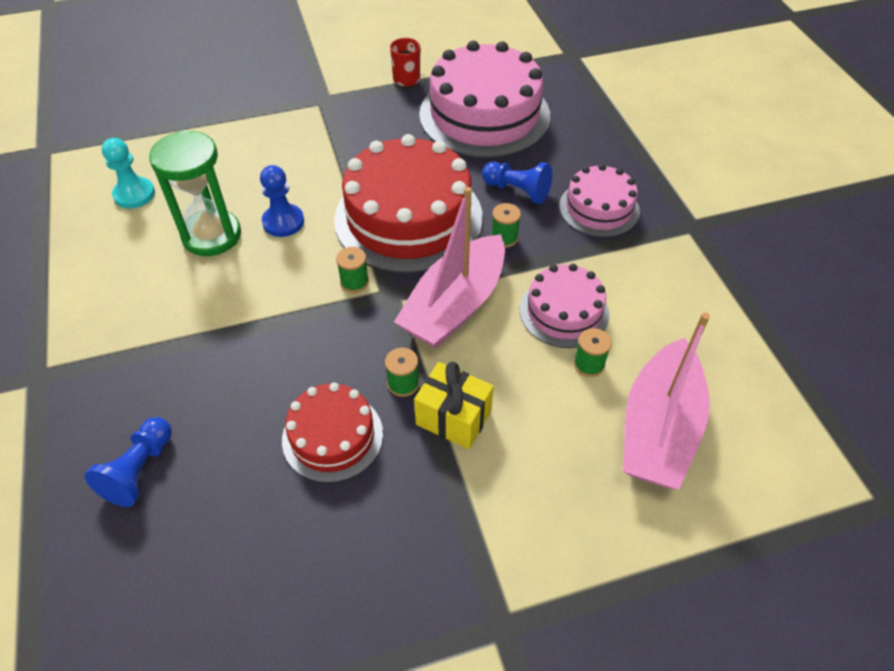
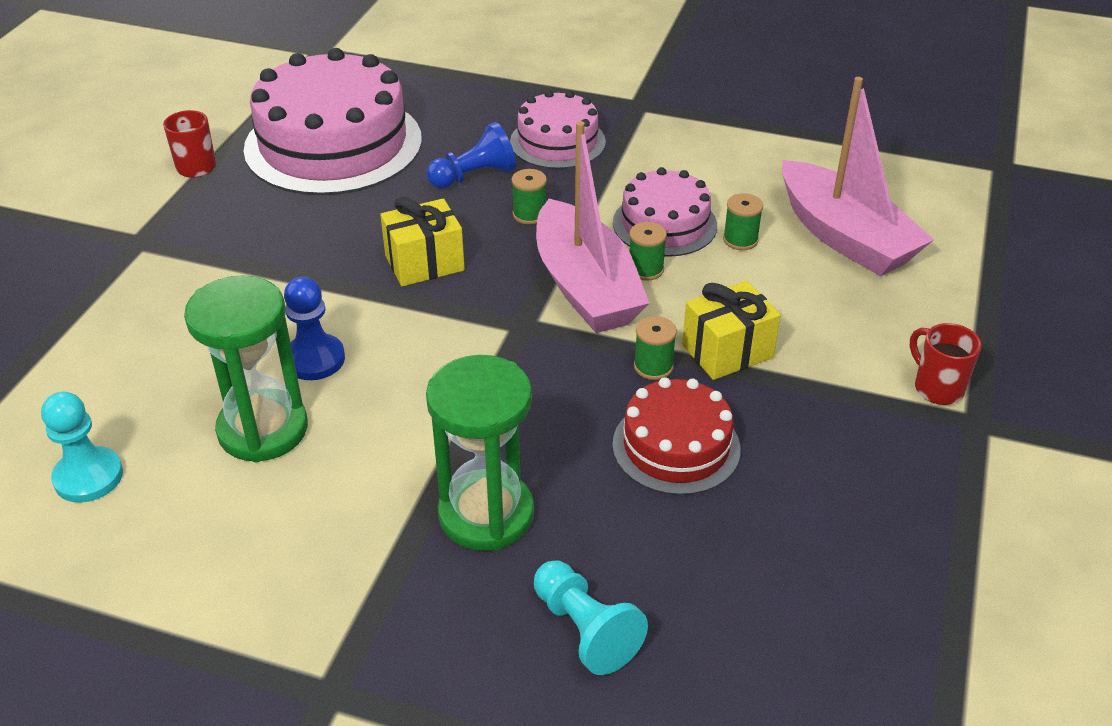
camera: 55 degrees left, 10 degrees down
(140, 470) = (585, 629): blue pawn -> turquoise pawn
(207, 370) = (486, 514): none -> green hourglass
(354, 282) = (475, 342): green spool -> green spool (645, 269)
(408, 218) = (424, 263): red cake -> yellow gift
(522, 578) = (937, 388): none -> red mug

